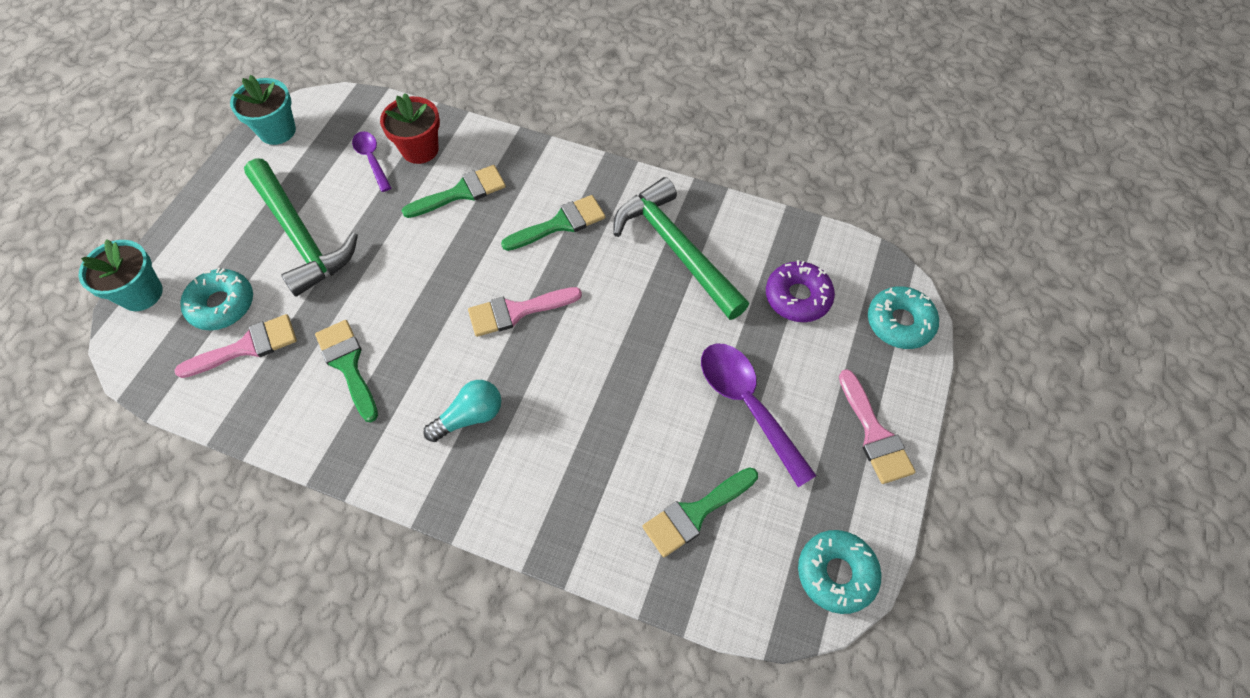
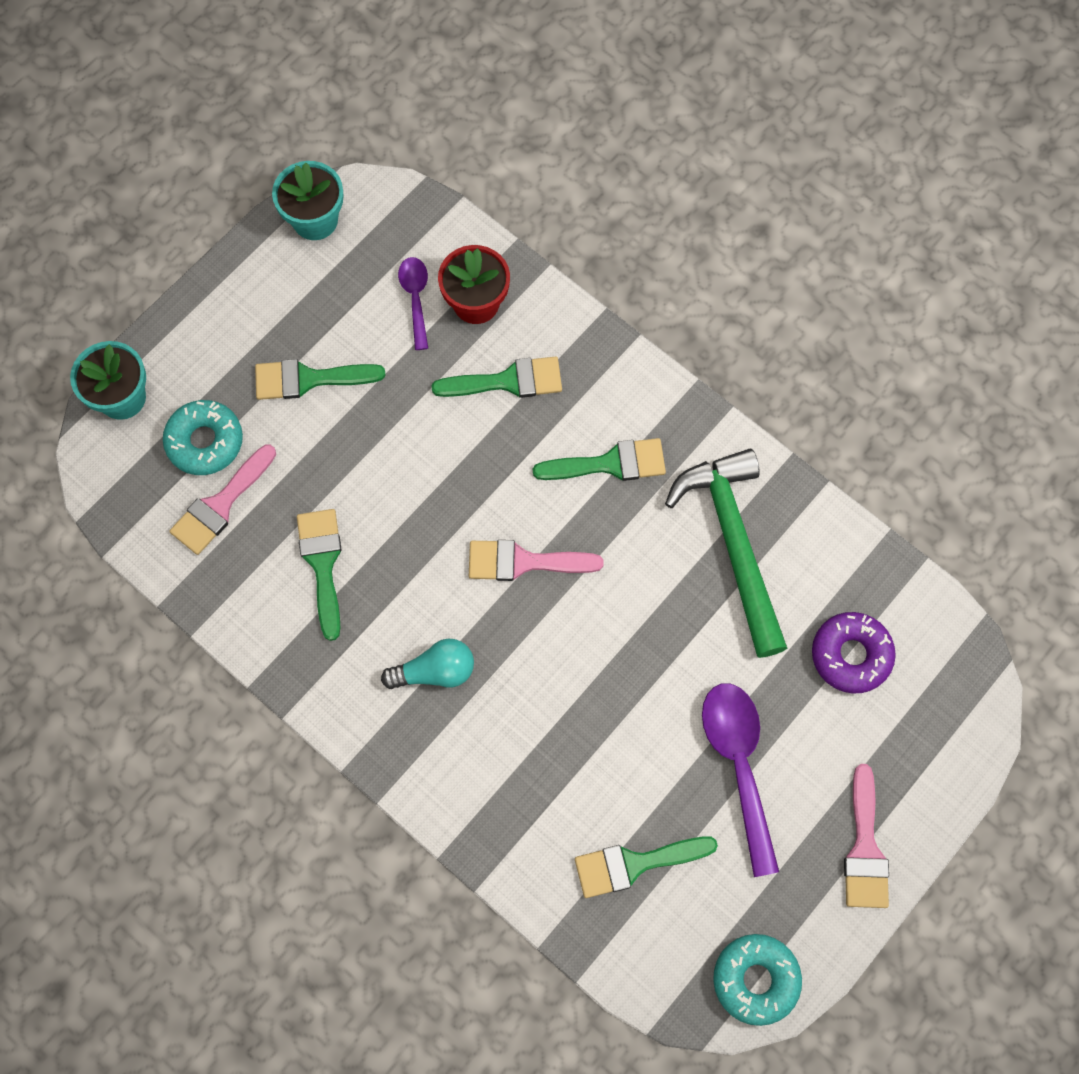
camera: 20 degrees right, 10 degrees up
(246, 347) = (221, 504): pink brush -> pink brush turned 135 degrees clockwise
(300, 235) = (309, 379): green hammer -> green brush
(899, 322) = (956, 729): turquoise donut -> none

